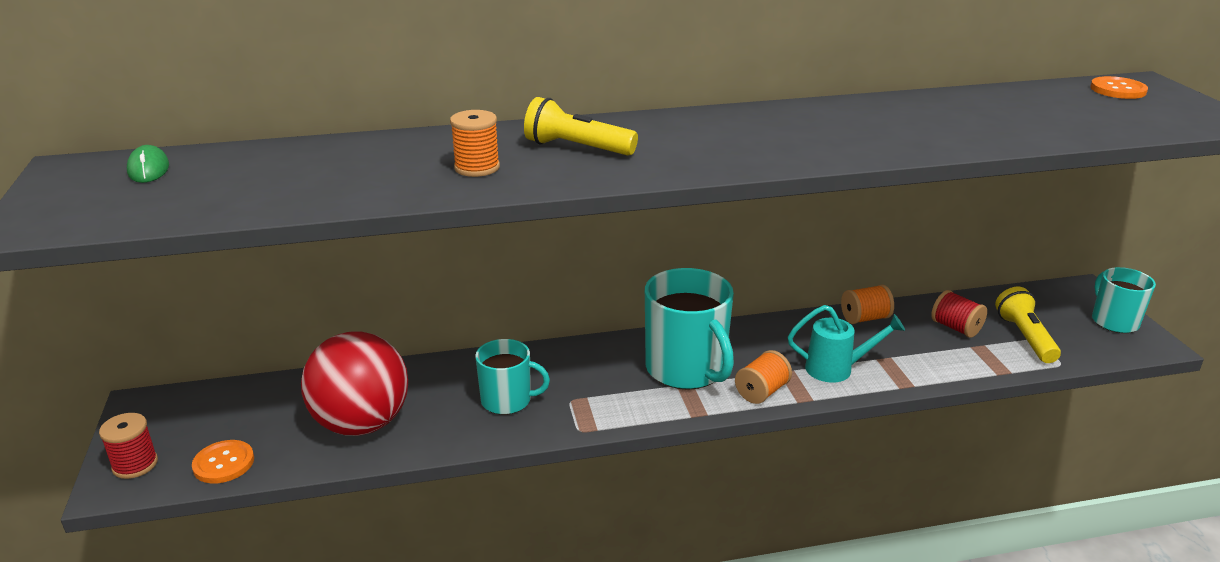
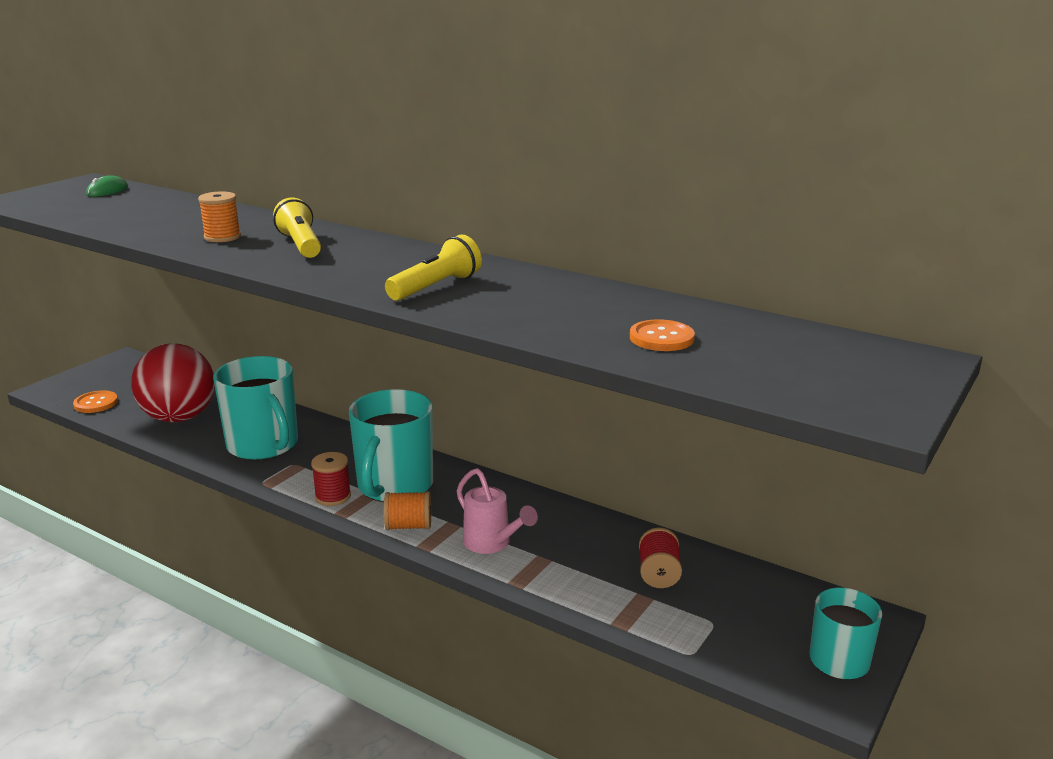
camera: 45 degrees right, 5 degrees down
(135, 465) = (69, 385): red spool -> red spool (333, 496)
(507, 400) = (263, 445): turquoise mug -> turquoise mug, size x1.68
(837, 369) = (492, 544): turquoise watering can -> pink watering can
(865, 318) = (596, 525): orange spool -> none
(1024, 337) = (707, 616): yellow flashlight -> yellow flashlight (436, 287)
(1118, 90) = (860, 353): orange button -> orange button (661, 338)

